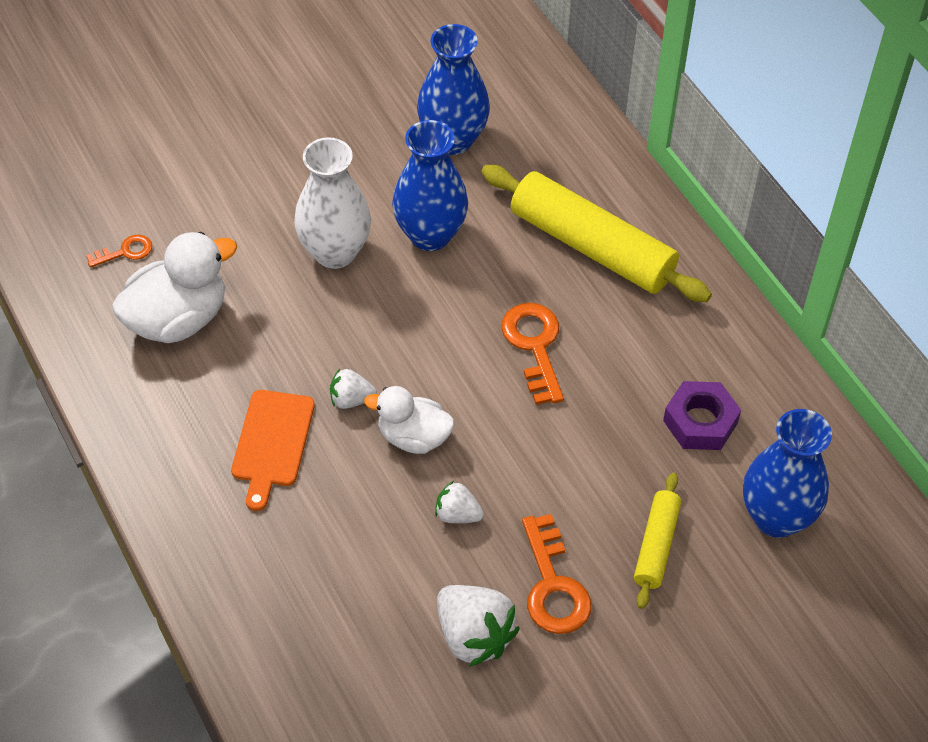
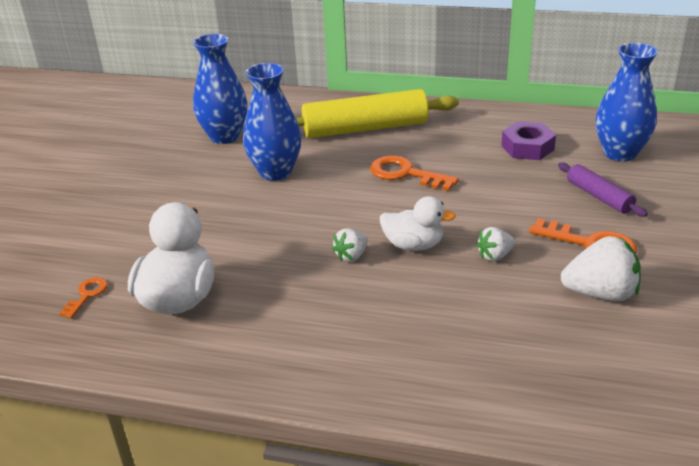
camera: 45 degrees left, 20 degrees down
(272, 443) = (340, 306): orange cutting board -> none
(335, 252) = (232, 210): white vase -> none
(413, 437) = (413, 245): white duck -> white duck turned 135 degrees counterclockwise
(656, 545) = (599, 197): yellow rolling pin -> purple rolling pin

